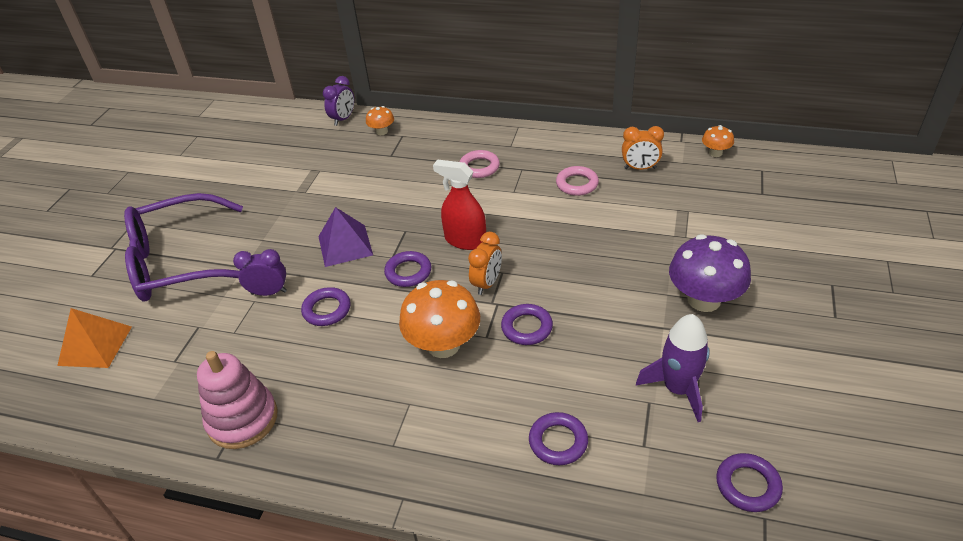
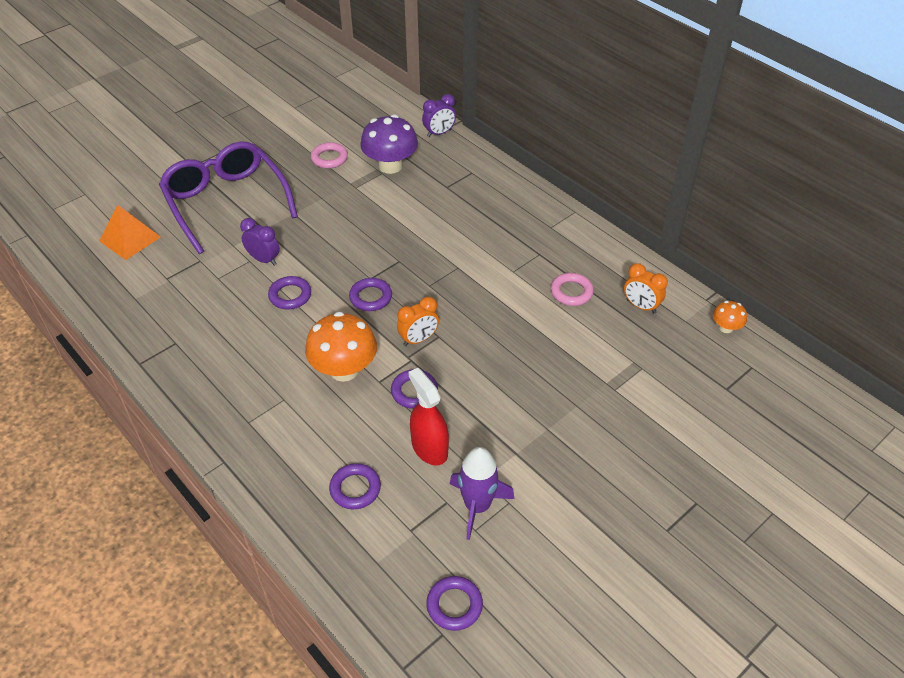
camera: 30 degrees right, 5 degrees up
(179, 262) = (226, 202): purple glasses -> purple glasses turned 45 degrees clockwise
(242, 419) = (174, 346): pink stacking toy -> none
(345, 245) = (345, 249): purple pyramid -> none
(382, 131) = (459, 160): orange mushroom -> none
(465, 240) = (435, 294): red spray bottle -> red spray bottle (429, 448)
(479, 167) = (506, 234): pink ring -> pink ring (329, 158)
(704, 300) = (572, 450): purple mushroom -> purple mushroom (390, 166)

